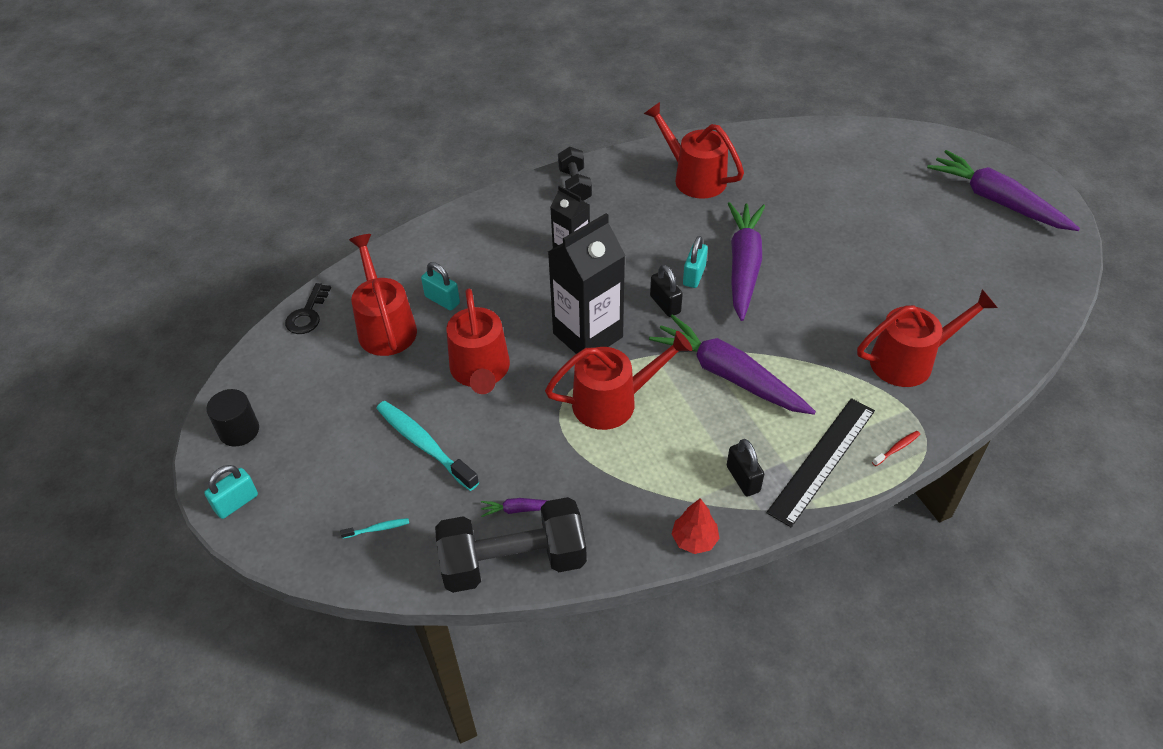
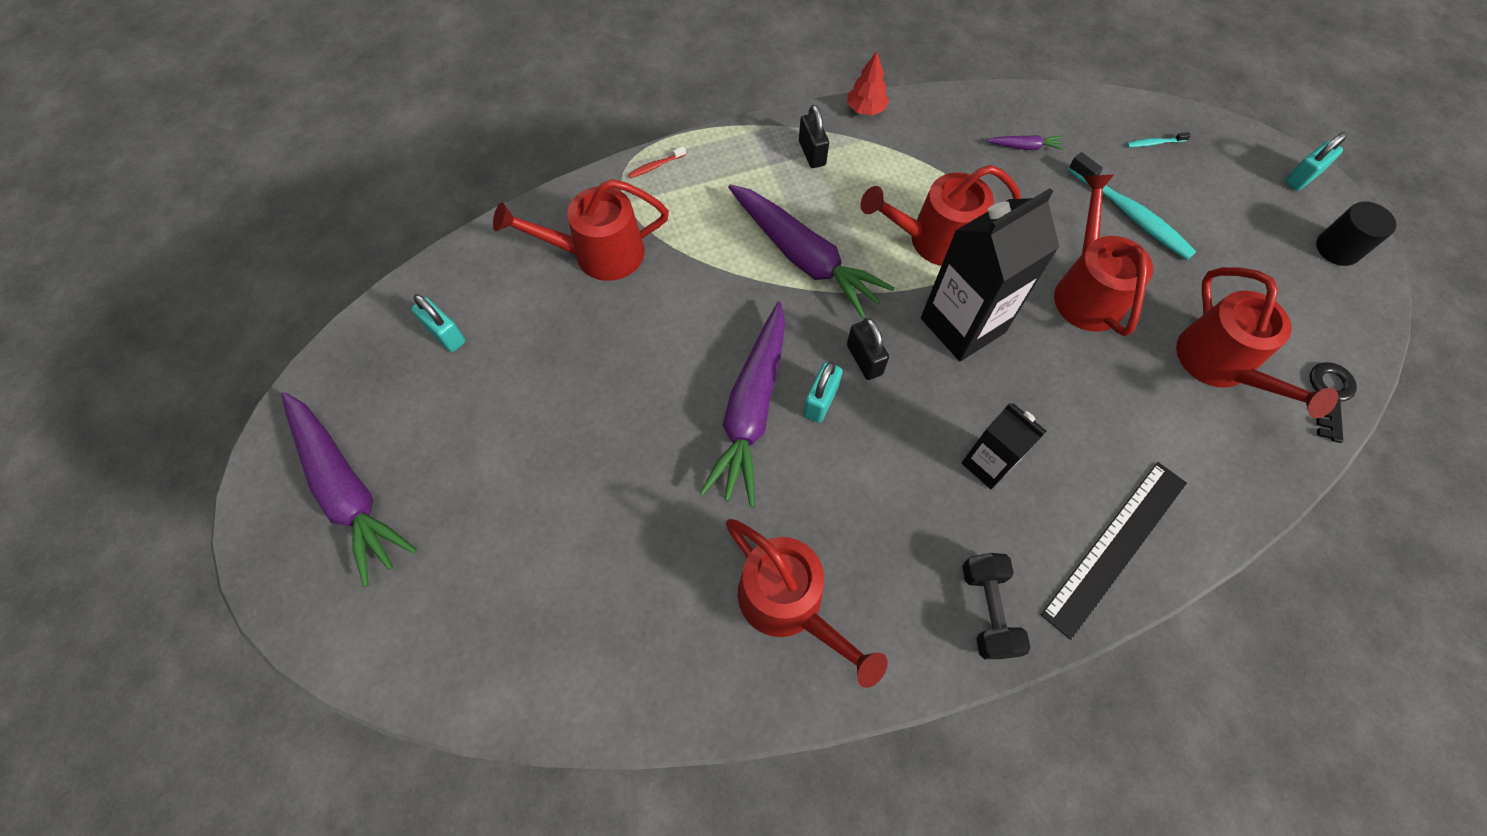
camera: 175 degrees left, 15 degrees up
(442, 300) = (1156, 399): turquoise padlock -> turquoise padlock (445, 335)
(513, 562) = (1025, 107): black dumbbell -> none
(822, 460) = (731, 162): black ruler -> black ruler (1116, 546)

